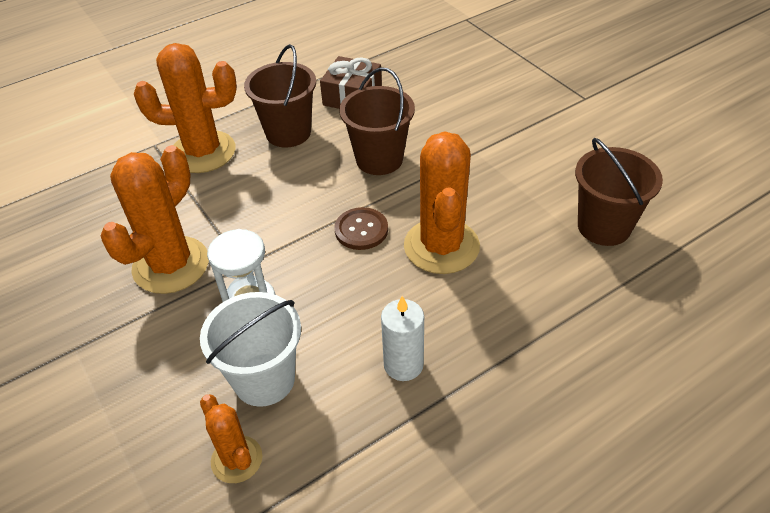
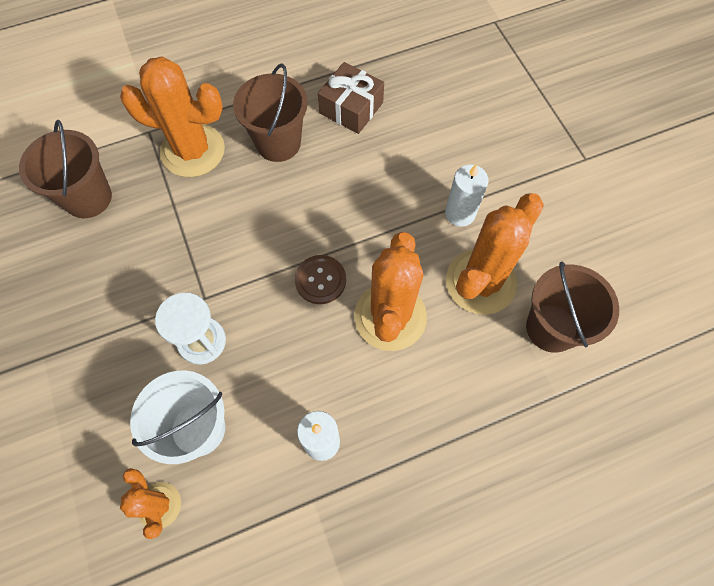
camera: 10 degrees right, 20 degrees up
(171, 265) = (140, 283): orange cactus -> orange cactus (480, 282)
(379, 159) = (358, 196): brown bucket -> brown bucket (88, 198)
(483, 156) = (460, 213): none -> white candle

